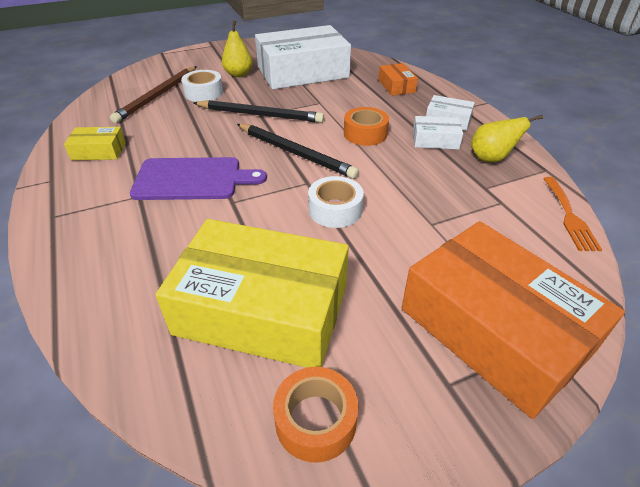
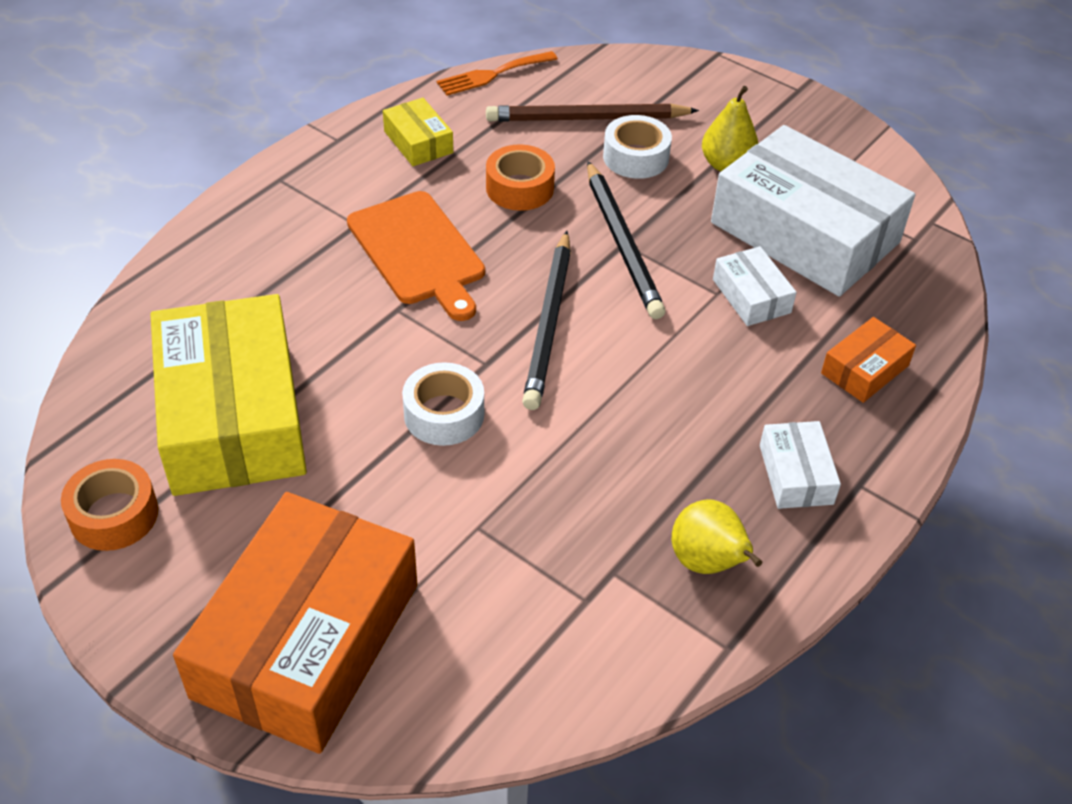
camera: 60 degrees right, 5 degrees up
(192, 179) = (418, 252): purple cutting board -> orange cutting board
(365, 134) = (662, 381): orange tape -> orange tape (519, 188)
(435, 140) = (711, 474): white box -> white box (751, 296)
(569, 216) = (605, 697): orange fork -> orange fork (492, 74)

